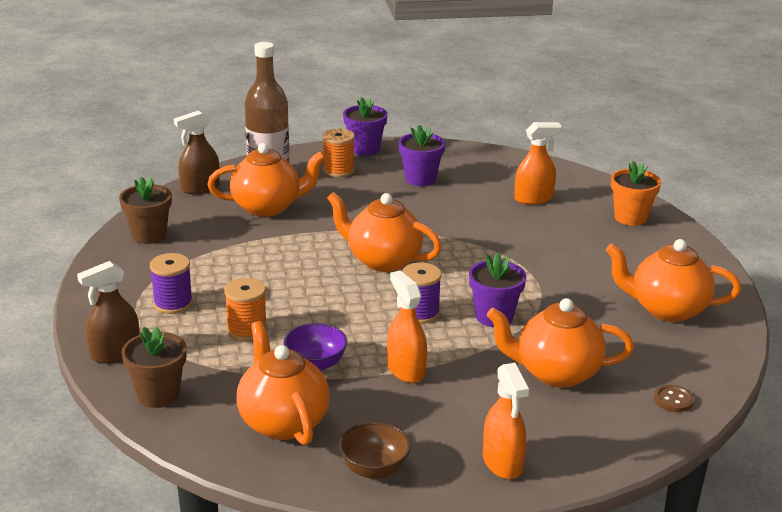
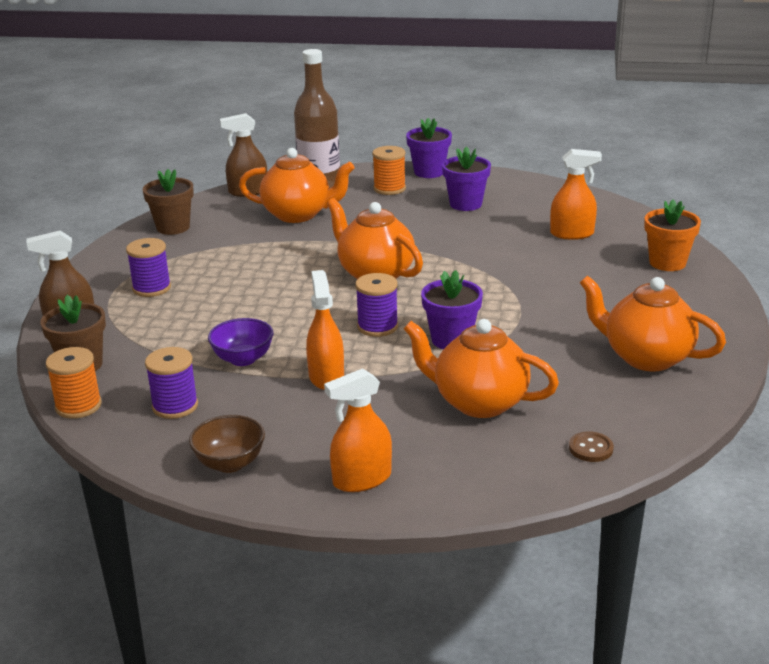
camera: 20 degrees right, 0 degrees up
(247, 330) = (201, 319): orange spool -> orange spool (78, 406)
(283, 422) = (175, 406): orange teapot -> purple spool
(502, 462) = (362, 479): orange spray bottle -> orange spray bottle turned 60 degrees clockwise

